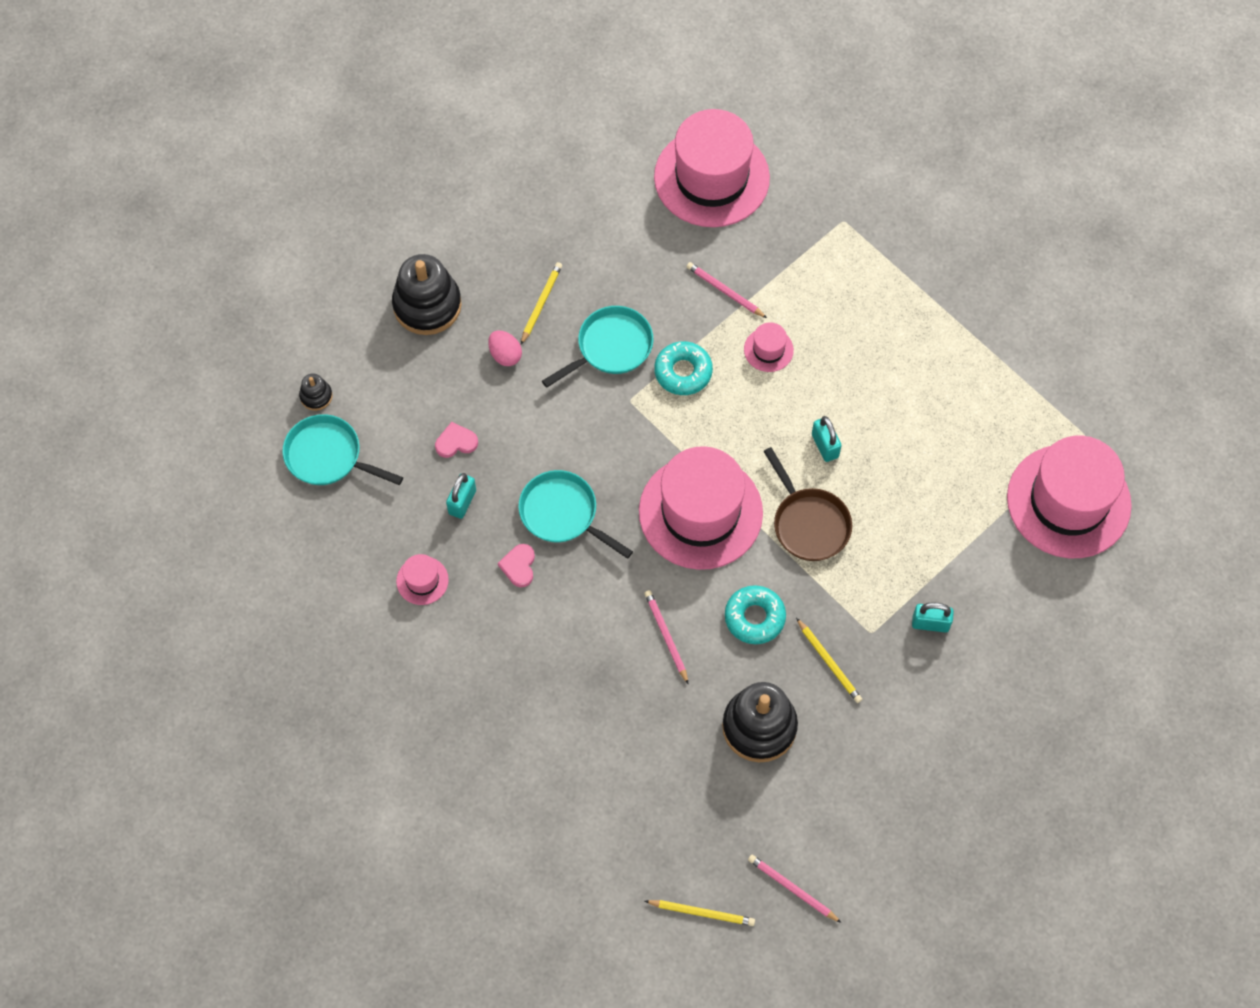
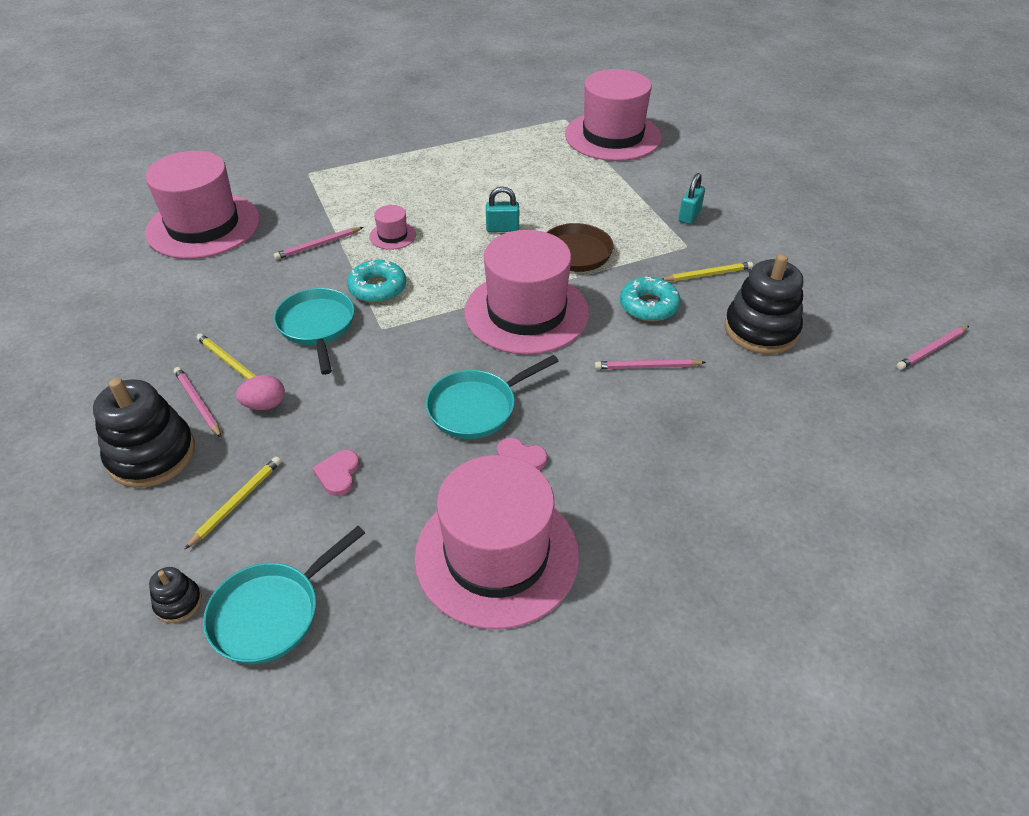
camera: 70 degrees left, 20 degrees down
(422, 580) = (497, 555): pink hat -> pink hat, size x2.41
(462, 502) = (416, 488): turquoise padlock -> none
(488, 306) = (198, 403): none -> pink pencil
(701, 913) = (957, 417): yellow pencil -> yellow pencil (237, 503)

